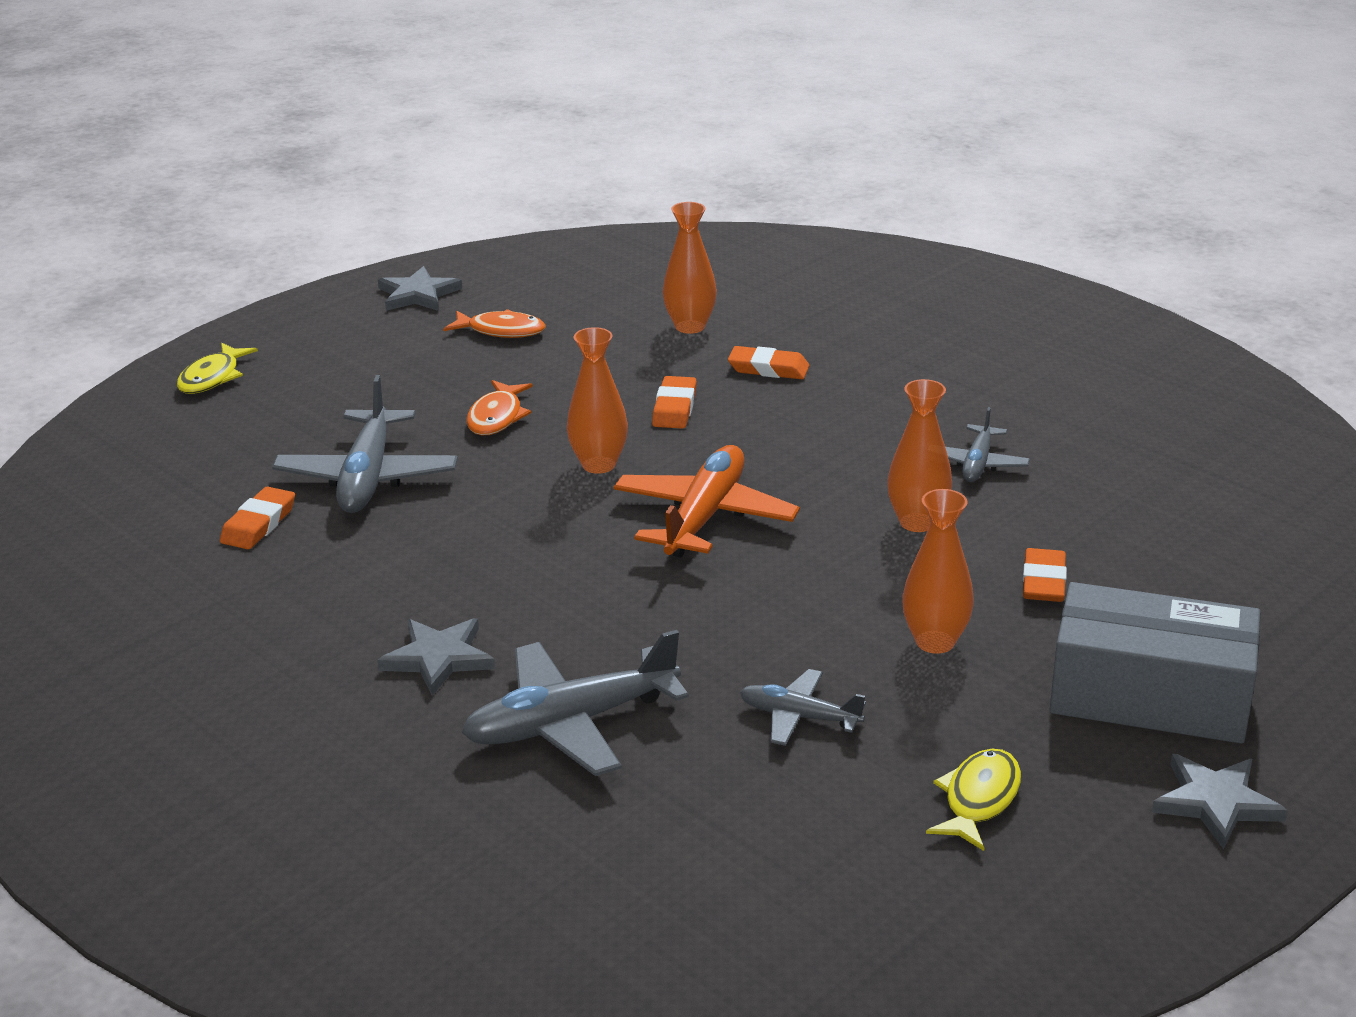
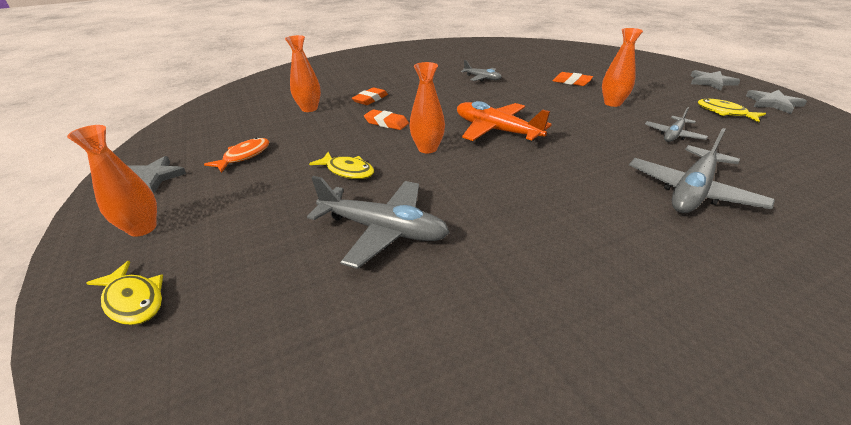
camera: 70 degrees left, 5 degrees up
(258, 524) = (417, 296): orange eraser -> none
(438, 658) = (626, 228): grey star -> grey star (773, 103)
(497, 417) = (347, 171): orange fish -> yellow fish
(570, 723) = (692, 191): grey plane -> grey plane turned 45 degrees clockwise
(917, 522) = (521, 93): orange vase -> orange vase (142, 228)
(1149, 696) = (648, 80): grey box -> none

